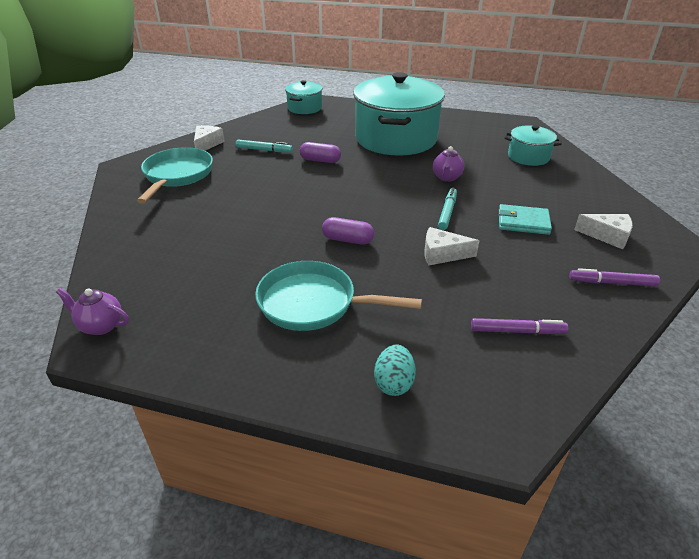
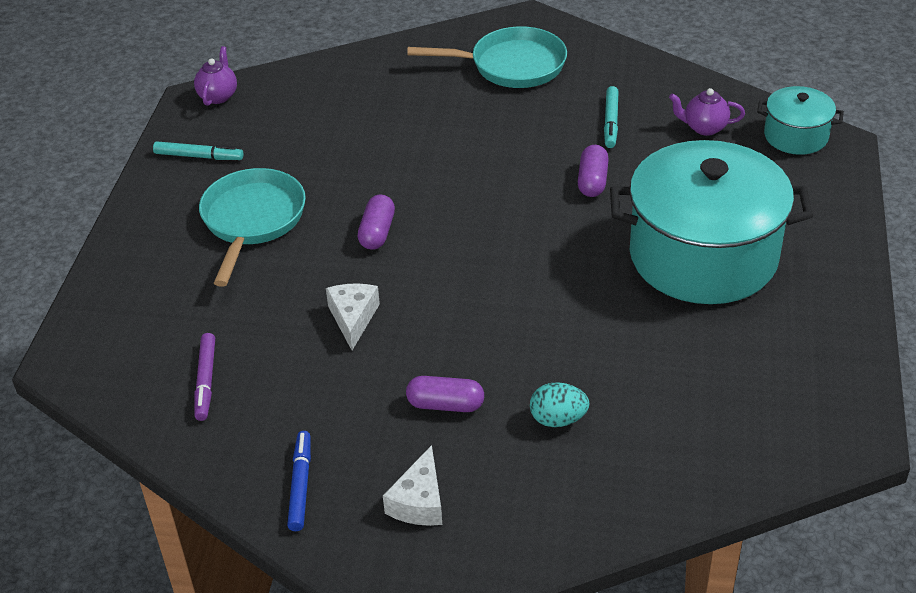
camera: 85 degrees right, 5 degrees up
(207, 144) = (613, 67): white cheese -> none
(394, 383) = (135, 287): turquoise egg -> turquoise egg (558, 419)
(446, 178) = (570, 321): purple teapot -> purple teapot (704, 128)
(447, 212) = (460, 322): turquoise marker -> turquoise marker (199, 156)
(523, 222) = (445, 405): turquoise wallet -> purple capsule
(528, 157) = (684, 430): turquoise pot -> none
(612, 283) = (300, 485): purple marker -> blue marker

